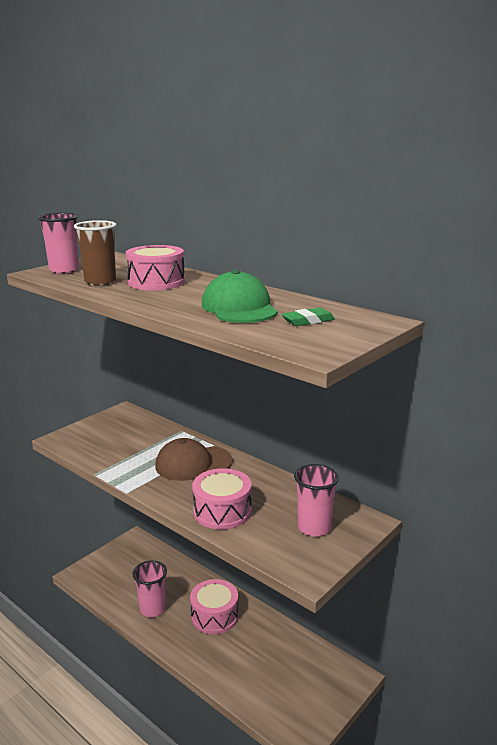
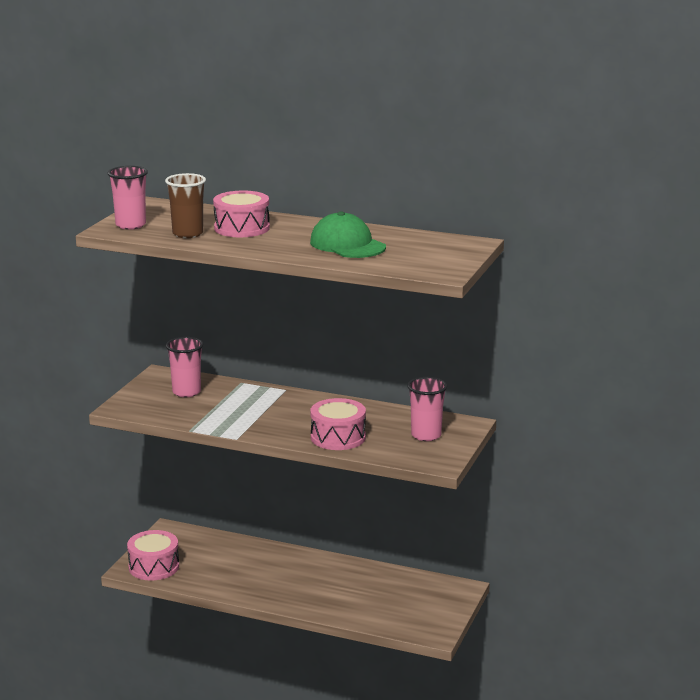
camera: 20 degrees left, 0 degrees up
(152, 609) = (236, 580): pink cup -> pink cup (186, 392)
(193, 463) = (279, 407): brown cap -> none
(214, 616) = (304, 573): pink drum -> pink drum (154, 567)
(308, 321) = (415, 249): green eraser -> none

